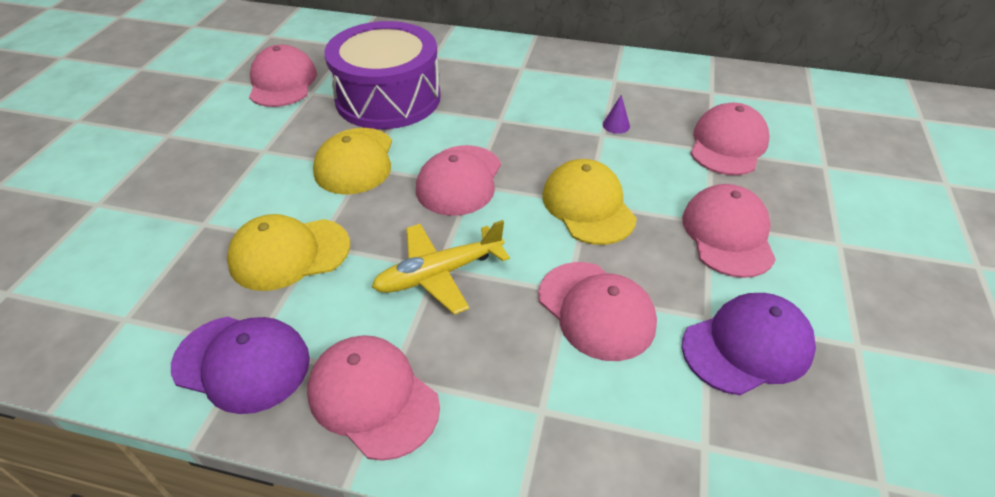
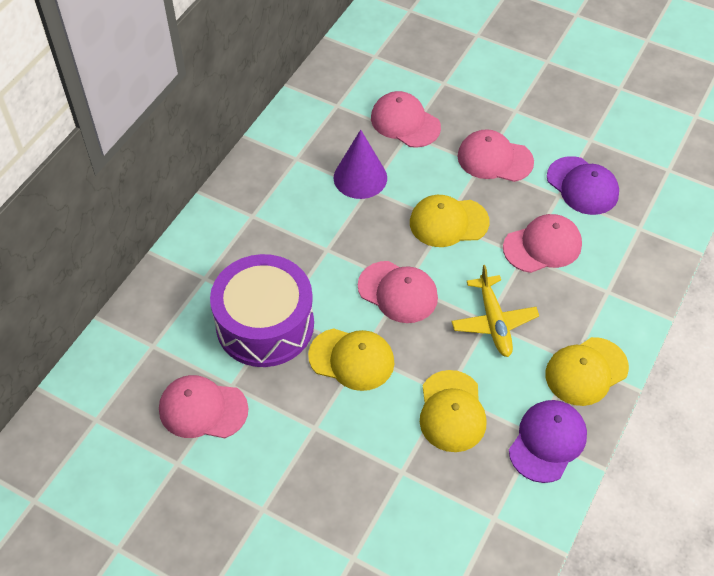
camera: 75 degrees left, 10 degrees up
(373, 398) = (586, 371): pink cap -> yellow cap
(616, 125) = (360, 177): purple cone -> purple cone, size x2.45
(747, 346) = (582, 186): purple cap -> purple cap turned 150 degrees clockwise

